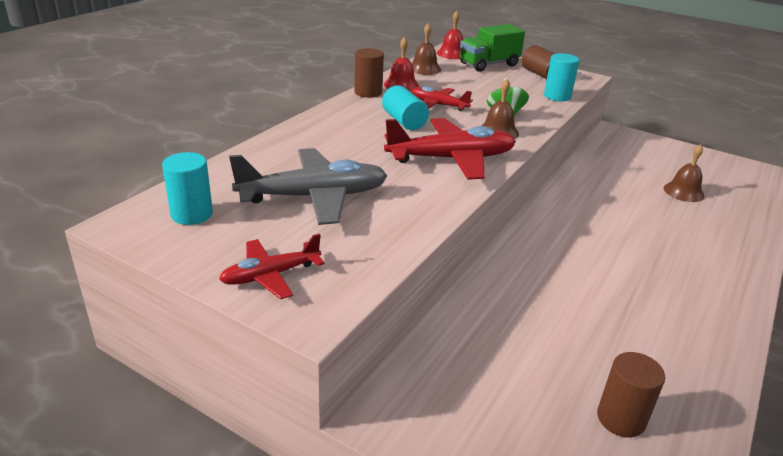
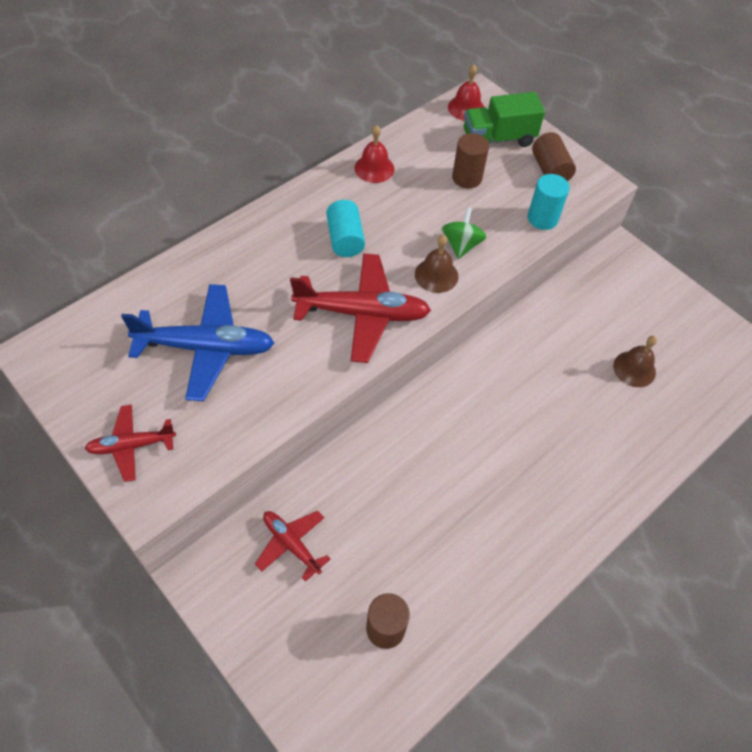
camera: 15 degrees right, 25 degrees up
(192, 214) = (93, 351): turquoise cylinder -> none
(314, 197) = (206, 348): grey plane -> blue plane
(368, 92) = (331, 178): brown cylinder -> brown cylinder (467, 178)
(424, 69) = (417, 137): brown bell -> none
(438, 105) = (396, 214): red plane -> red plane (291, 544)

